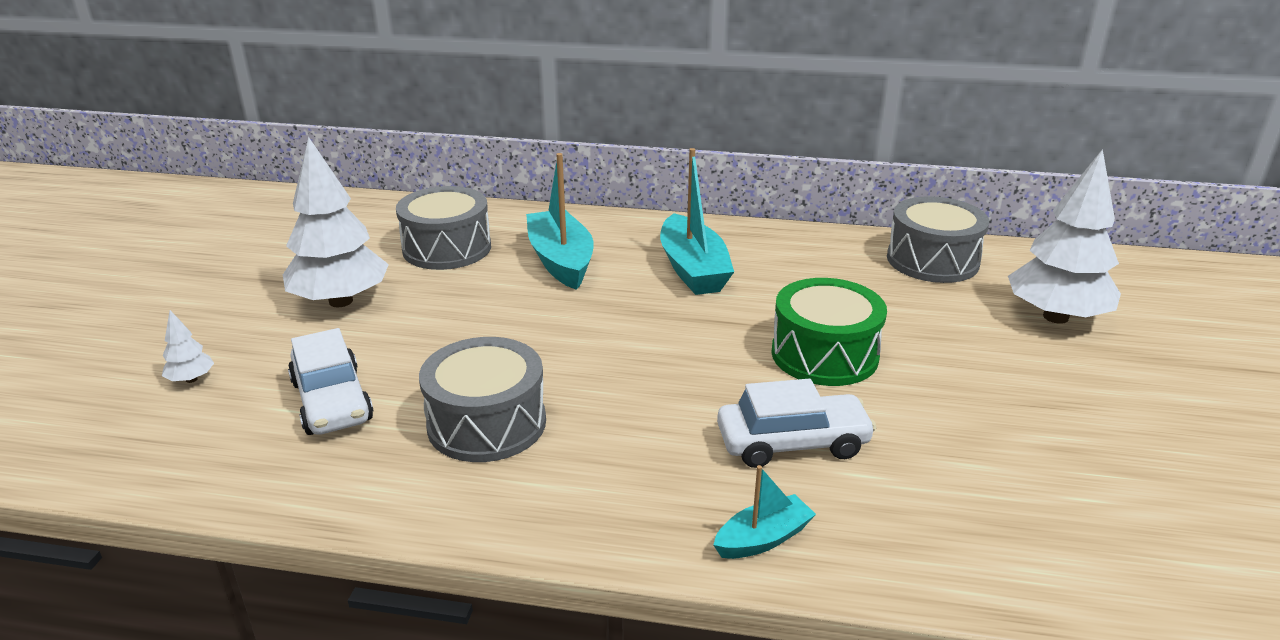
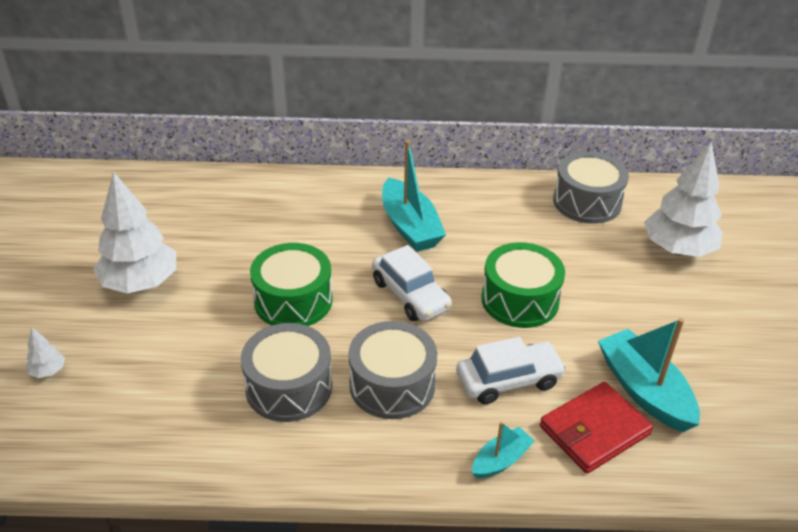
camera: 10 degrees left, 10 degrees up
(332, 401) = (166, 380): white car -> white car (410, 295)
(447, 248) = (210, 221): grey drum -> grey drum (392, 385)
(522, 332) = (293, 301): none -> green drum
(561, 261) = (305, 226): turquoise boat -> turquoise boat (644, 390)
(911, 516) = (594, 430): none -> red wallet

